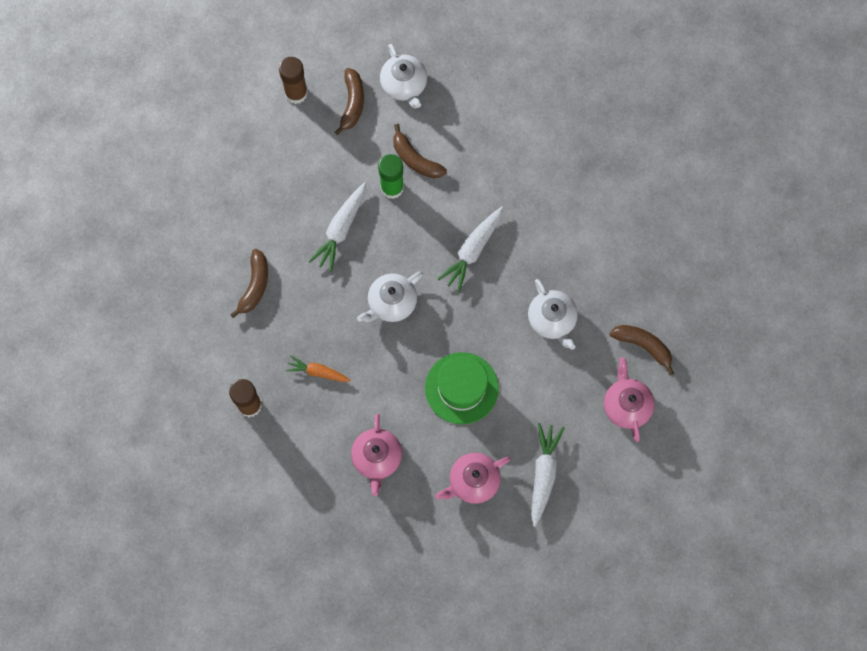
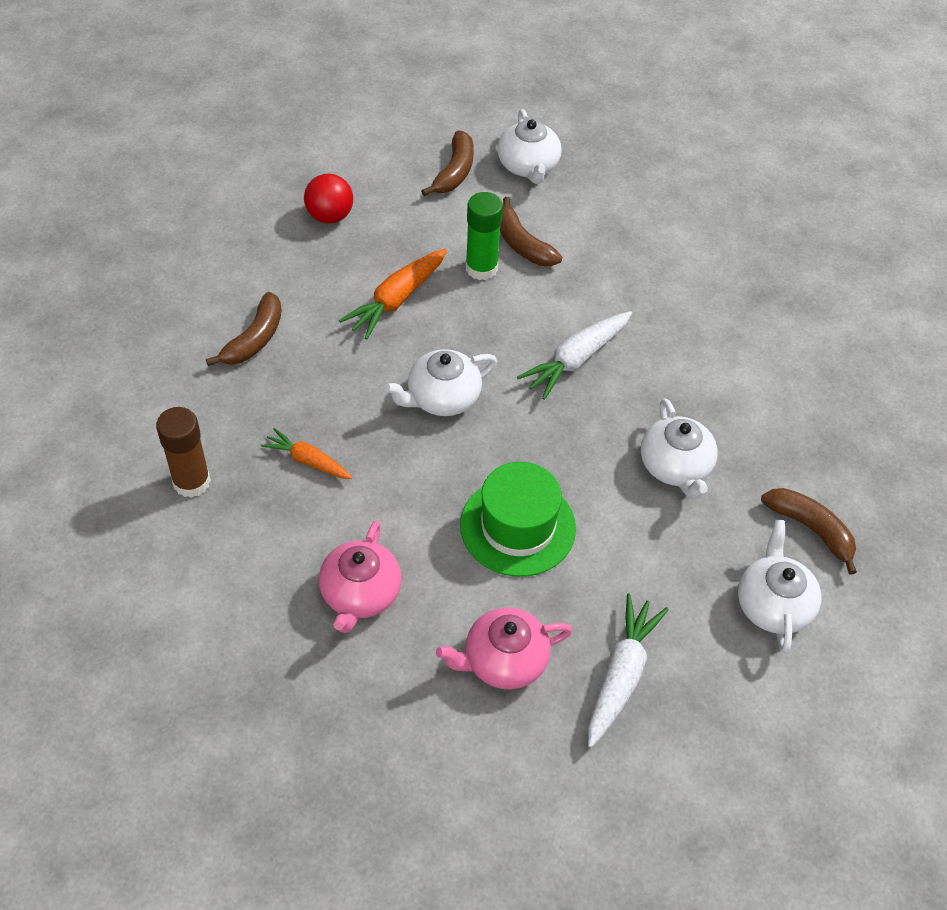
camera: 10 degrees right, 20 degrees down
(274, 167) = (330, 216): none -> red ball
(296, 93) = (384, 148): brown glue stick -> none
(341, 229) = (396, 299): white carrot -> orange carrot
(626, 405) = (773, 604): pink teapot -> white teapot

